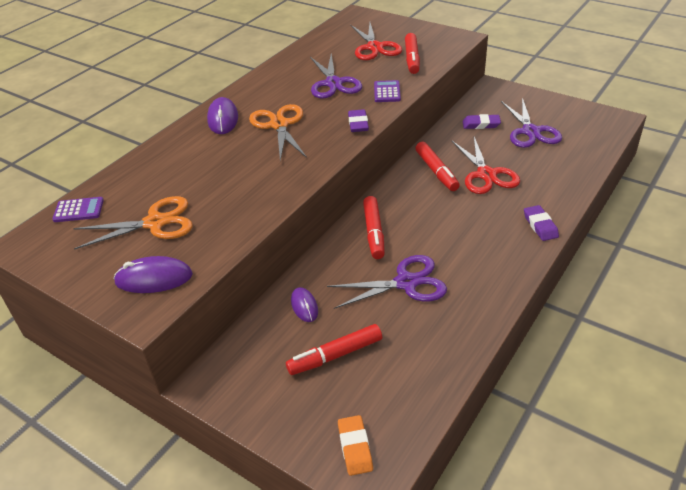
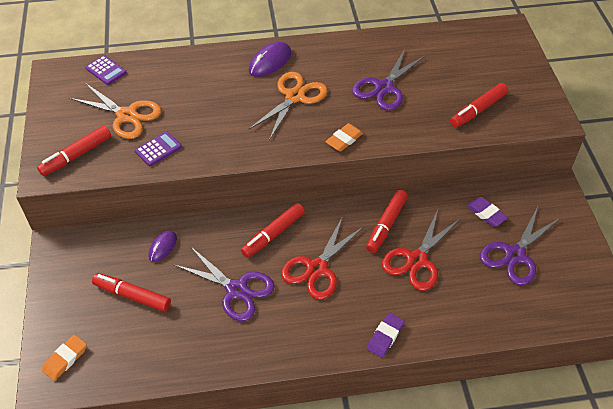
camera: 45 degrees right, 10 degrees up
(154, 278) = (76, 155): purple mouse -> red marker
(358, 124) = (344, 139): purple eraser -> orange eraser
(374, 47) = (468, 75): red scissors -> red scissors (317, 268)
(387, 92) = (408, 127): purple calculator -> purple calculator (158, 149)

